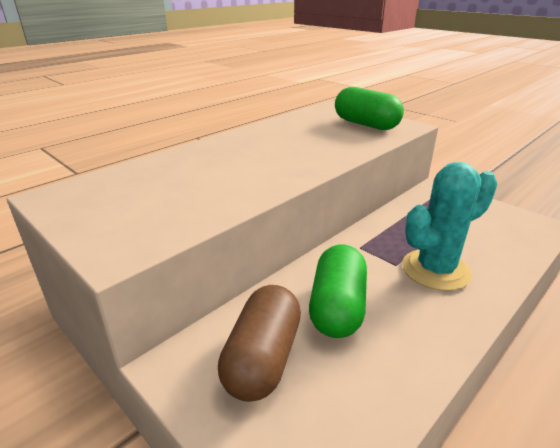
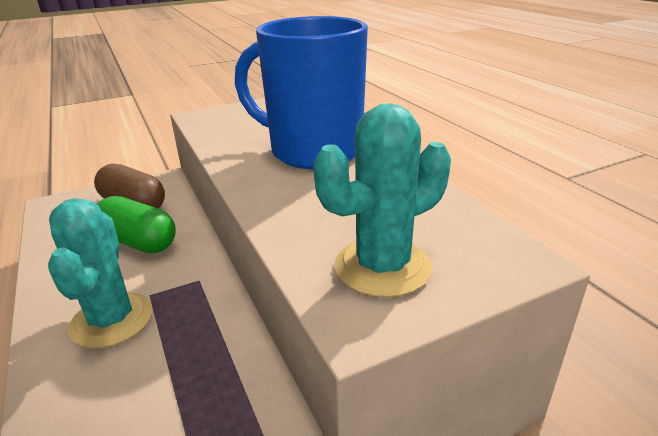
camera: 110 degrees right, 0 degrees up
(230, 158) = (313, 151): none -> blue mug
(366, 124) = (382, 267): green capsule -> turquoise cactus

